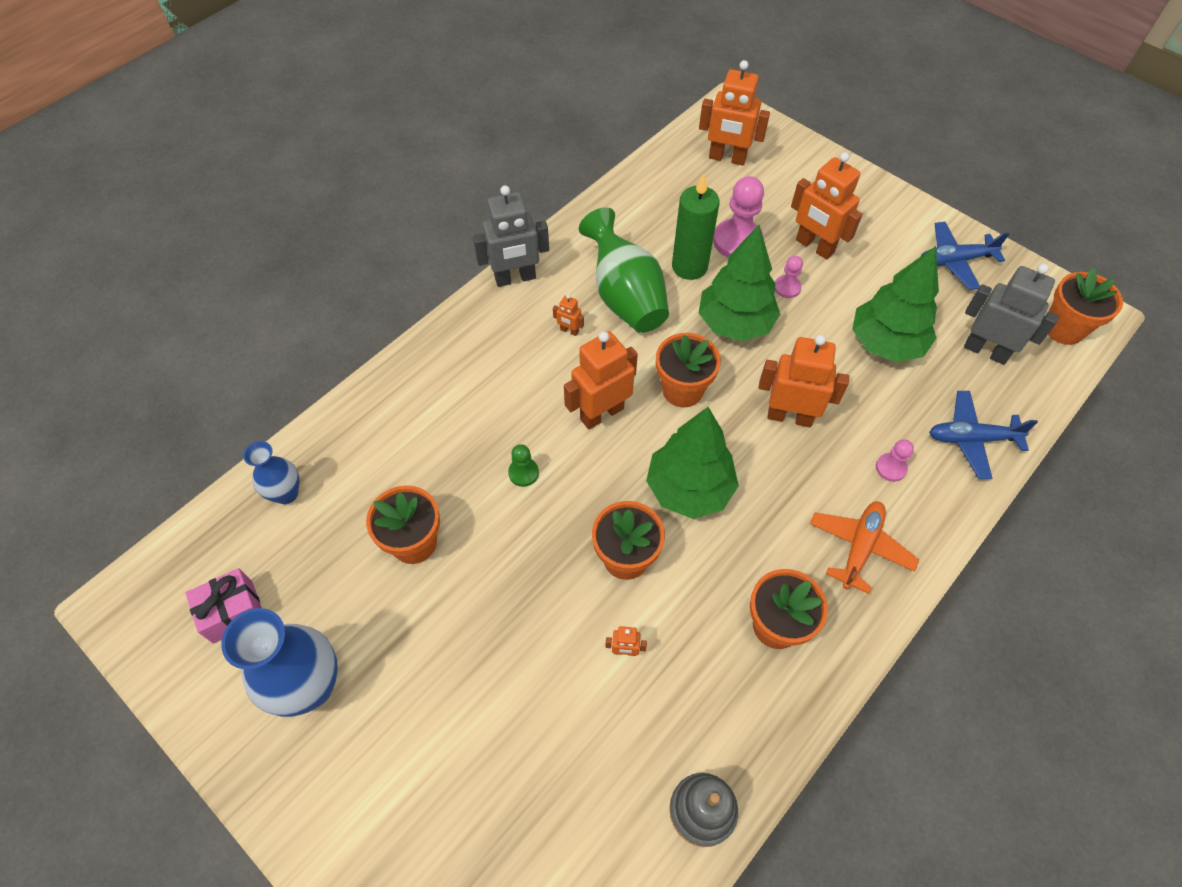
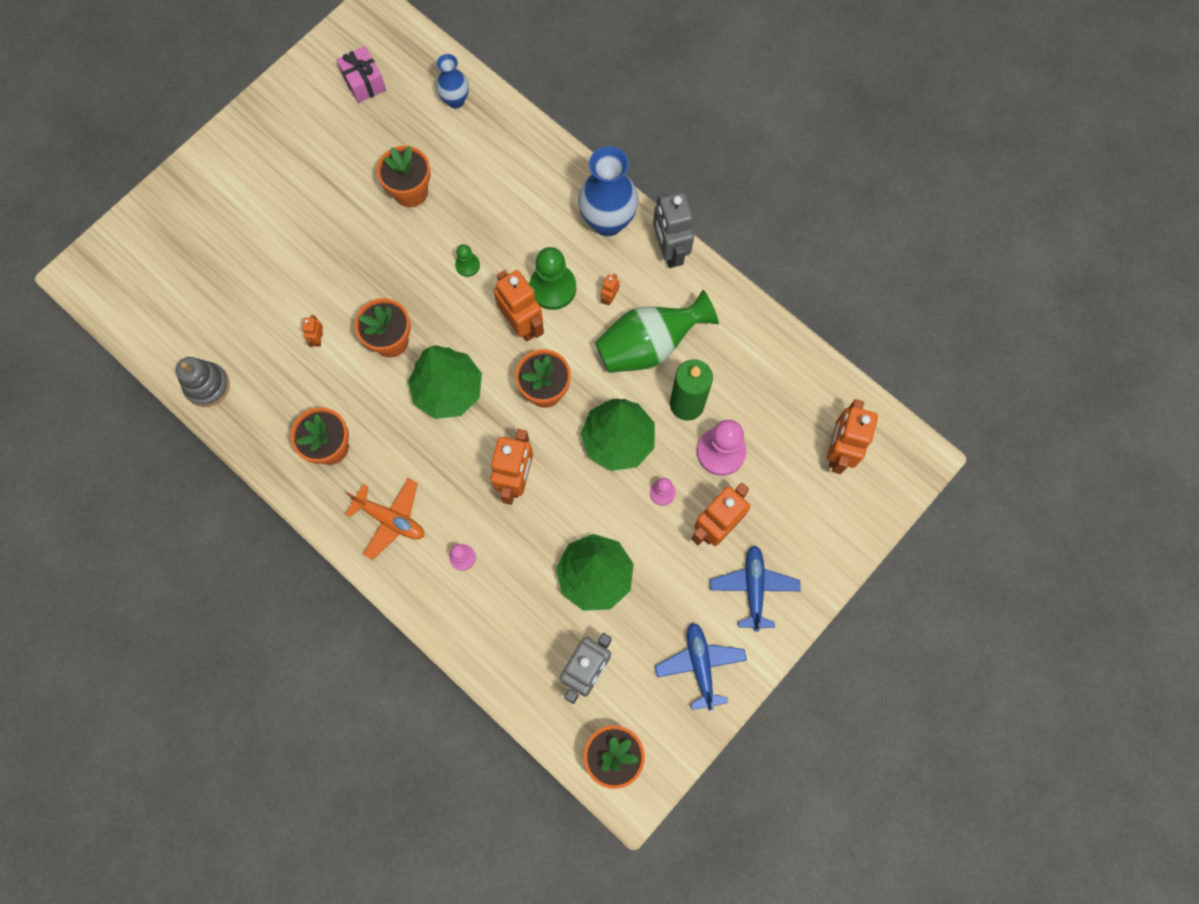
camera: 90 degrees right, 15 degrees up
(310, 686) = (308, 138): blue vase -> blue vase (607, 221)
(556, 384) = (553, 288): none -> green pawn
(971, 439) = (489, 634): blue plane -> blue plane (754, 588)

